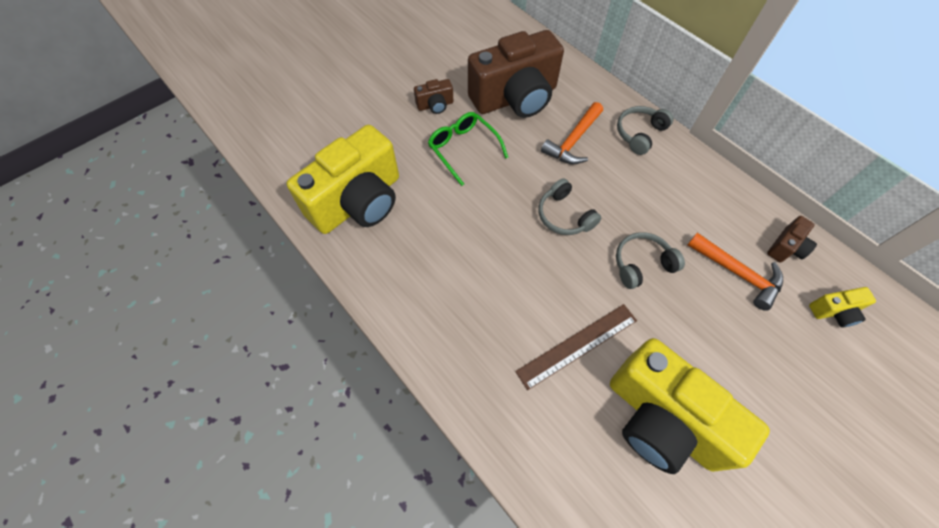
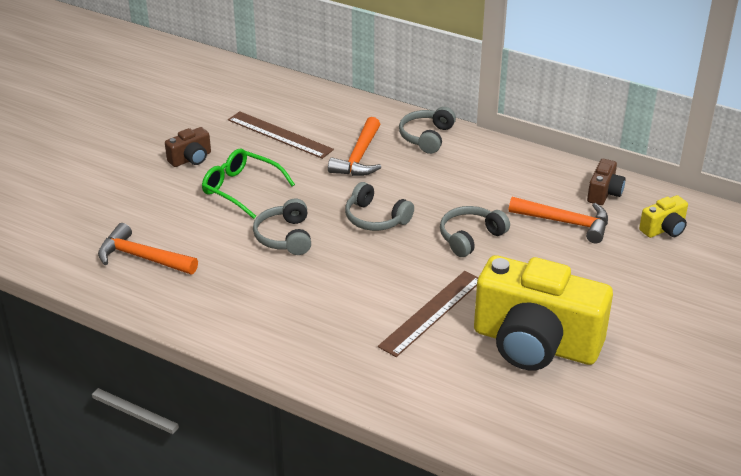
camera: 20 degrees left, 25 degrees down
(358, 202) = (142, 258): yellow camera -> orange hammer
(480, 214) = (285, 237): none -> grey headphones
(515, 98) = (279, 135): brown camera -> brown ruler

